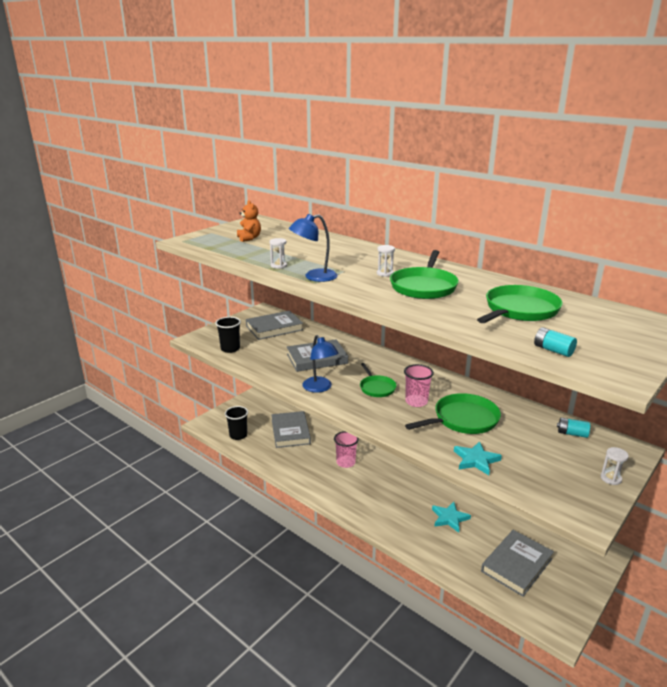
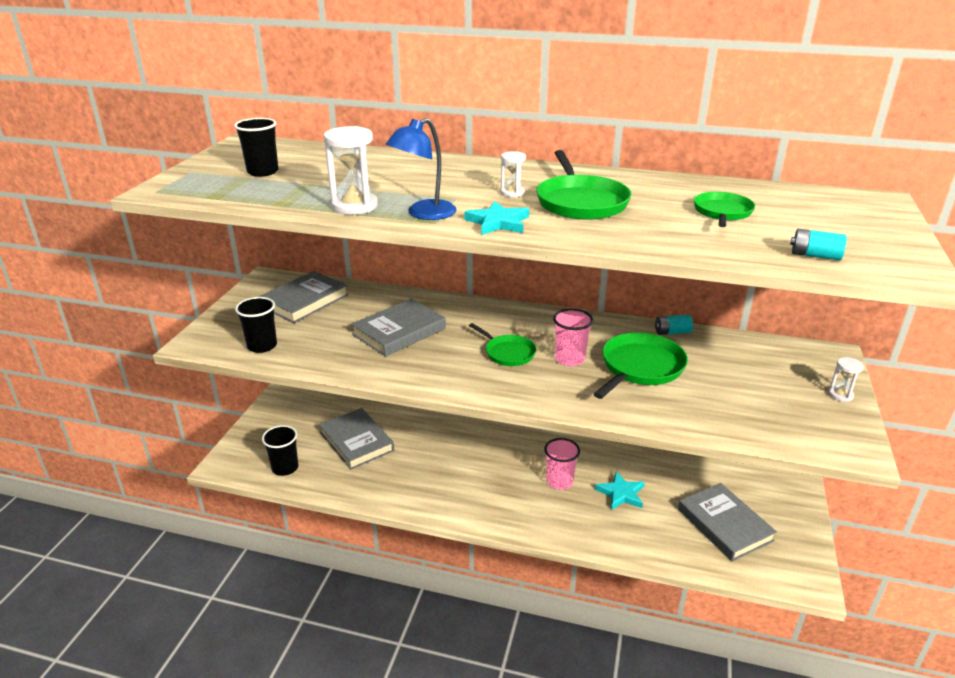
camera: 25 degrees left, 5 degrees up
(249, 238) = (262, 172): orange teddy bear -> black cup
(279, 266) = (354, 206): white hourglass -> white hourglass, size x1.83
(320, 388) = (435, 372): blue lamp -> none
(345, 462) = (455, 462): pink cup -> pink cup (559, 481)
(476, 460) = (694, 415): turquoise star -> turquoise star (498, 222)
(516, 565) = (724, 525): grey book -> grey book turned 45 degrees counterclockwise
(519, 310) = (722, 212): green pan -> green pan, size x0.62
(572, 433) = (764, 353): turquoise battery -> turquoise battery (672, 332)

